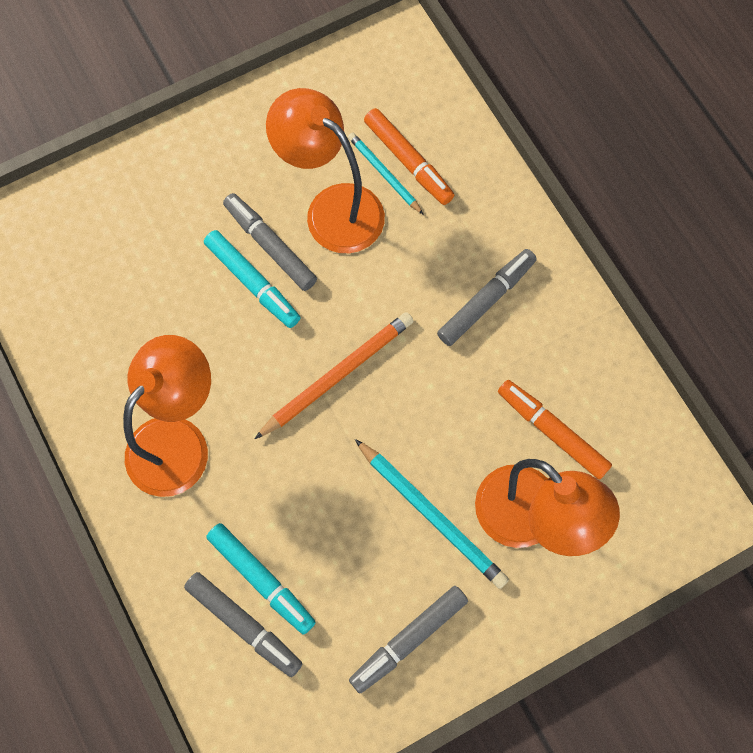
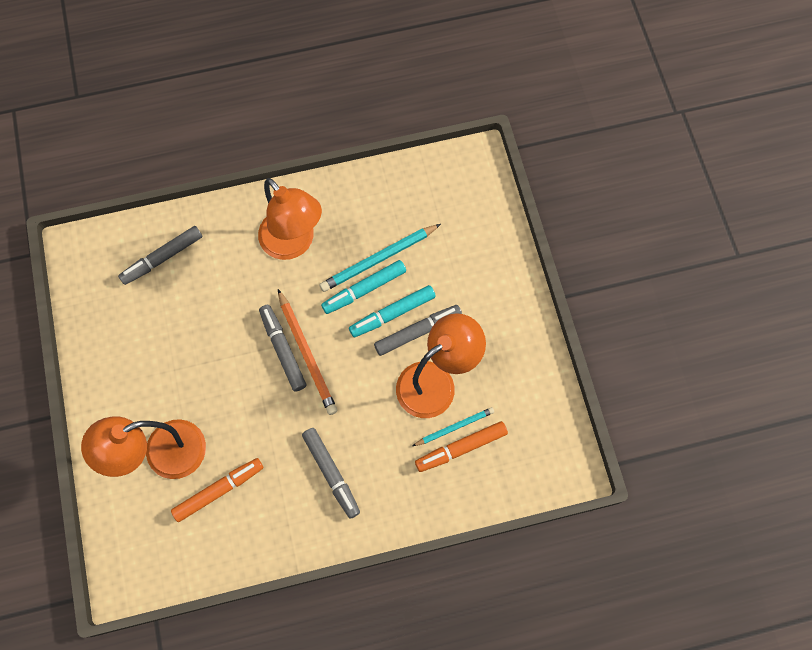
camera: 105 degrees right, 0 degrees up
(261, 579) = (186, 274): turquoise marker -> turquoise marker (364, 290)
(408, 640) = (116, 354): grey marker -> grey marker (282, 350)
(431, 515) = (190, 390): turquoise pencil -> turquoise pencil (379, 259)

